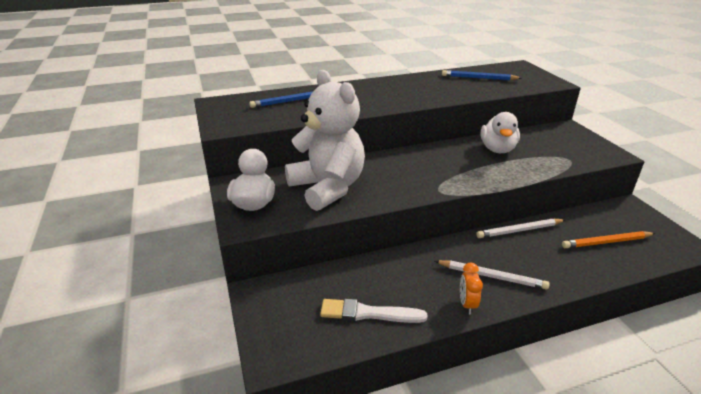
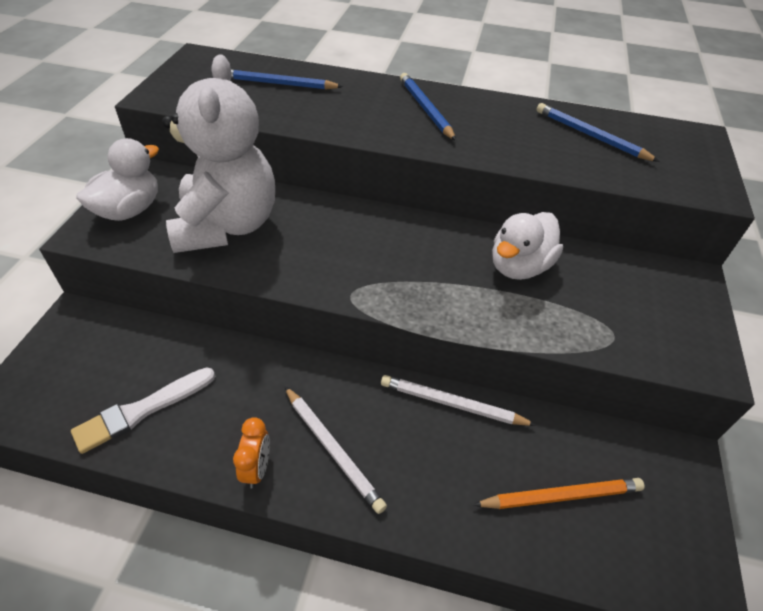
camera: 30 degrees right, 15 degrees up
(368, 313) = (142, 410): white brush -> white brush turned 75 degrees counterclockwise
(388, 89) = (425, 109): none -> blue pencil
(467, 304) = (257, 468): orange clock -> orange clock turned 150 degrees clockwise
(606, 242) = (561, 496): orange pencil -> orange pencil turned 150 degrees clockwise

